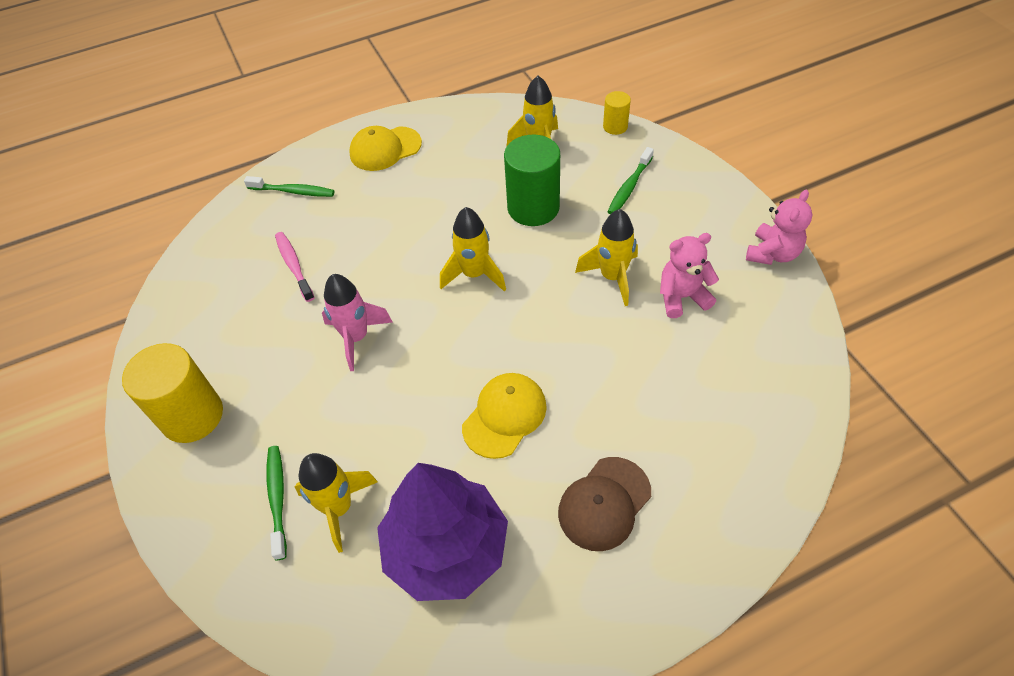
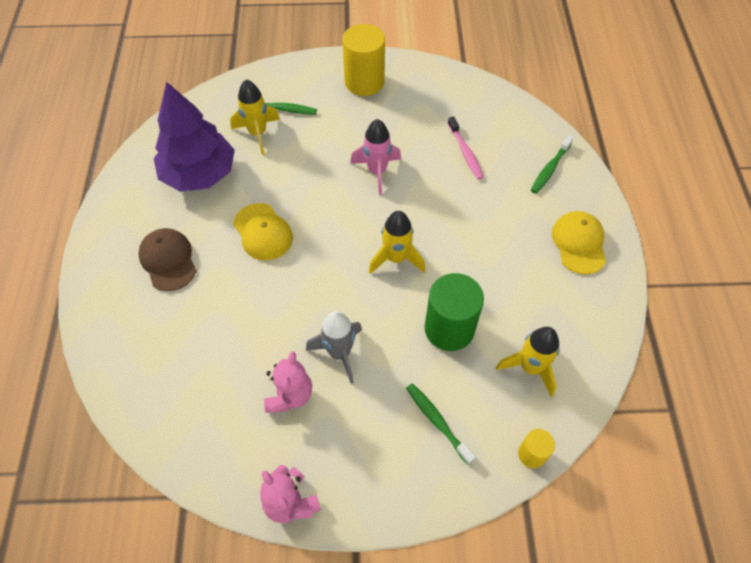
camera: 110 degrees right, 5 degrees up
(294, 265) = (465, 152): pink toothbrush -> pink toothbrush turned 75 degrees clockwise
(612, 277) = (339, 353): yellow rocket -> grey rocket

